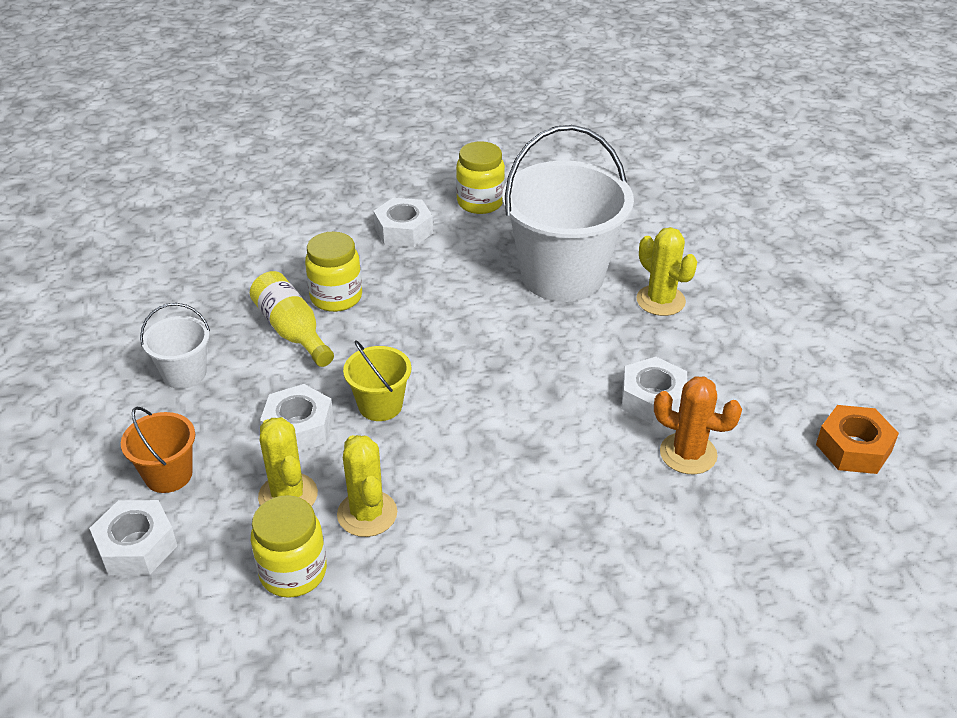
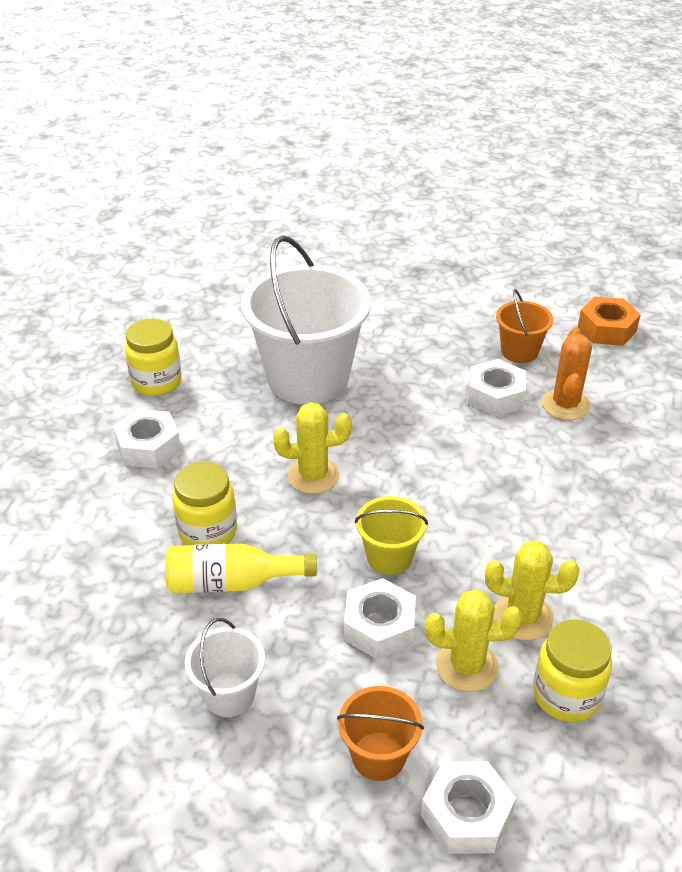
camera: 60 degrees left, 0 degrees up
(660, 300) = (385, 341): yellow cactus -> yellow cactus (313, 476)
(688, 454) = (565, 405): orange cactus -> orange cactus turned 45 degrees counterclockwise
(740, 393) = (519, 351): none -> orange bucket

